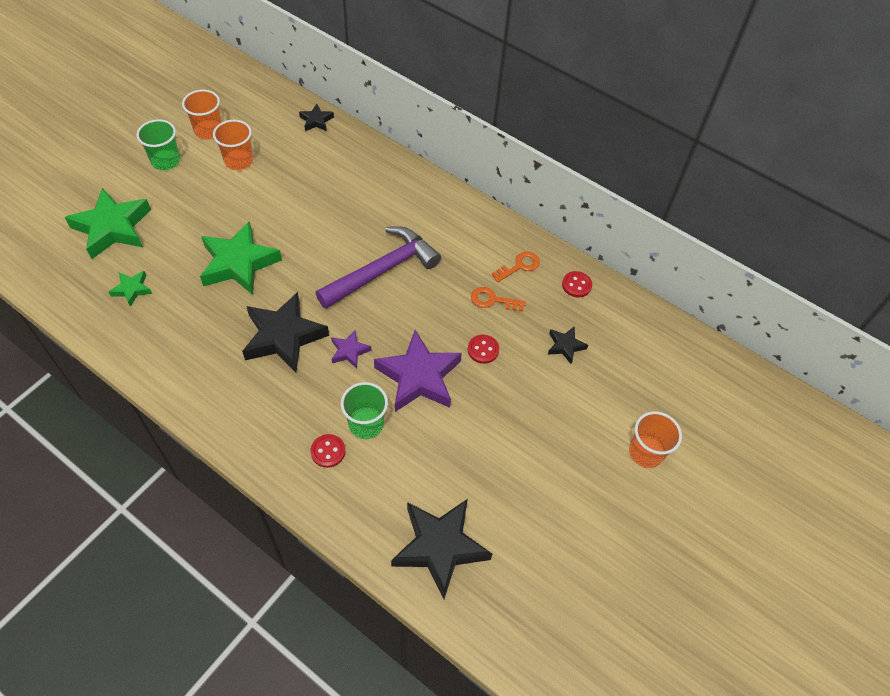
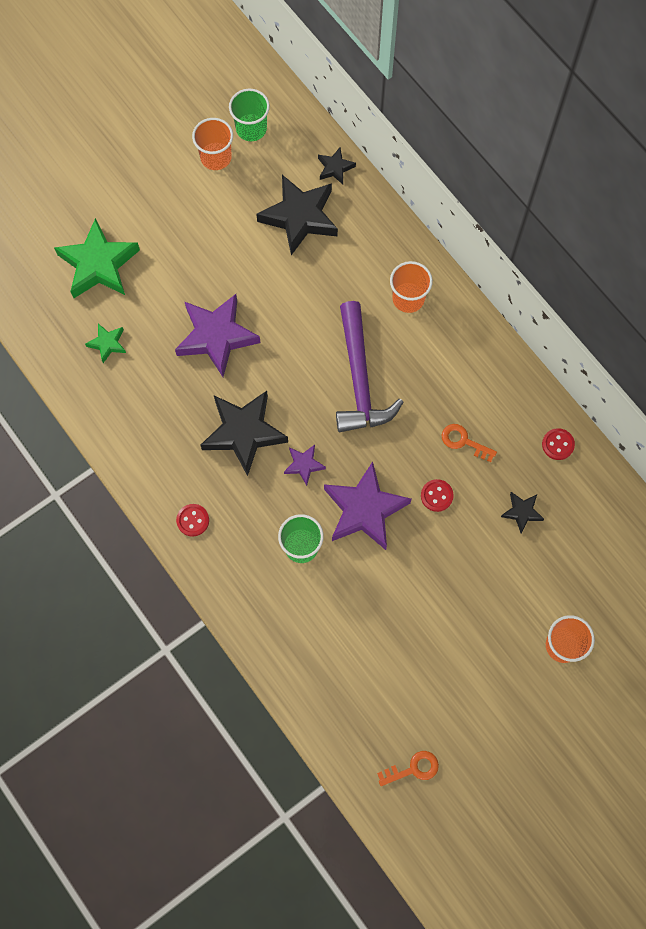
camera: 20 degrees right, 15 degrees up
(166, 161) = (164, 189): green cup -> green cup (251, 129)
(239, 161) = (240, 205): orange cup -> orange cup (408, 298)
(239, 263) = (216, 336): green star -> purple star
(328, 451) = (259, 565): red button -> red button (193, 520)
(382, 270) = (359, 379): purple hammer -> purple hammer turned 105 degrees clockwise
(439, 547) = (338, 685): black star -> black star (299, 217)
(519, 266) = (504, 407): orange key -> orange key (413, 769)

